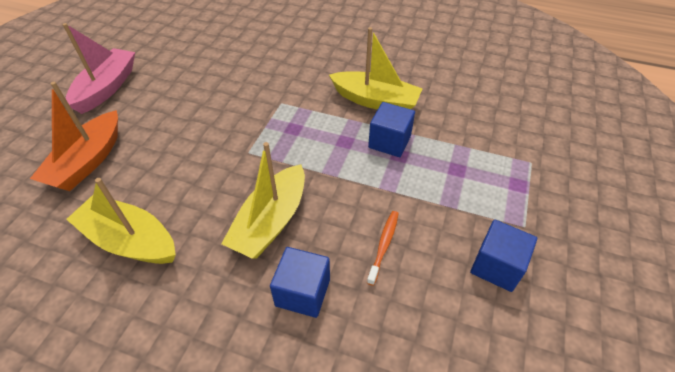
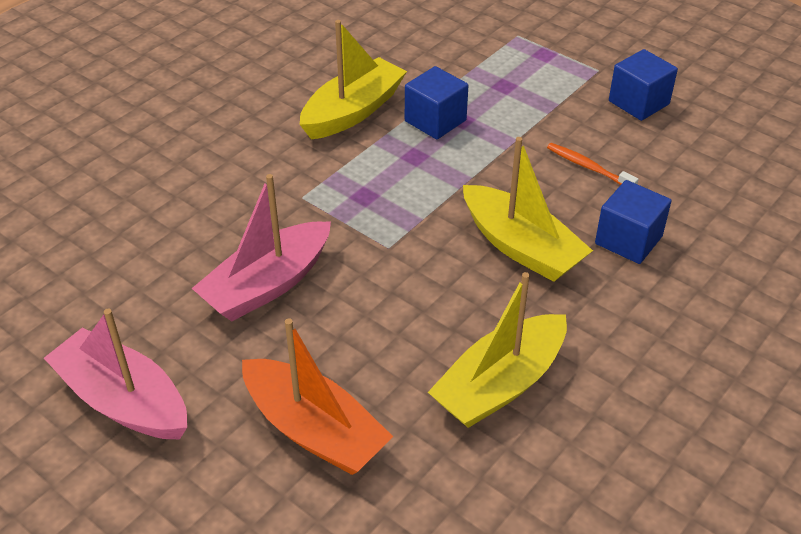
camera: 70 degrees left, 5 degrees down
(200, 111) = (267, 285): none -> pink boat

